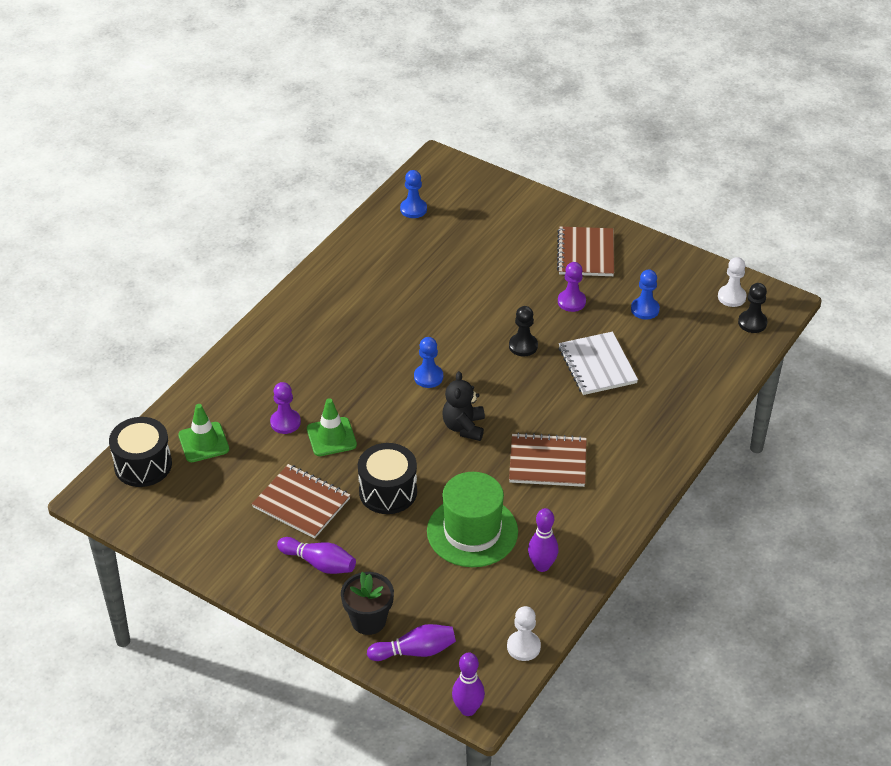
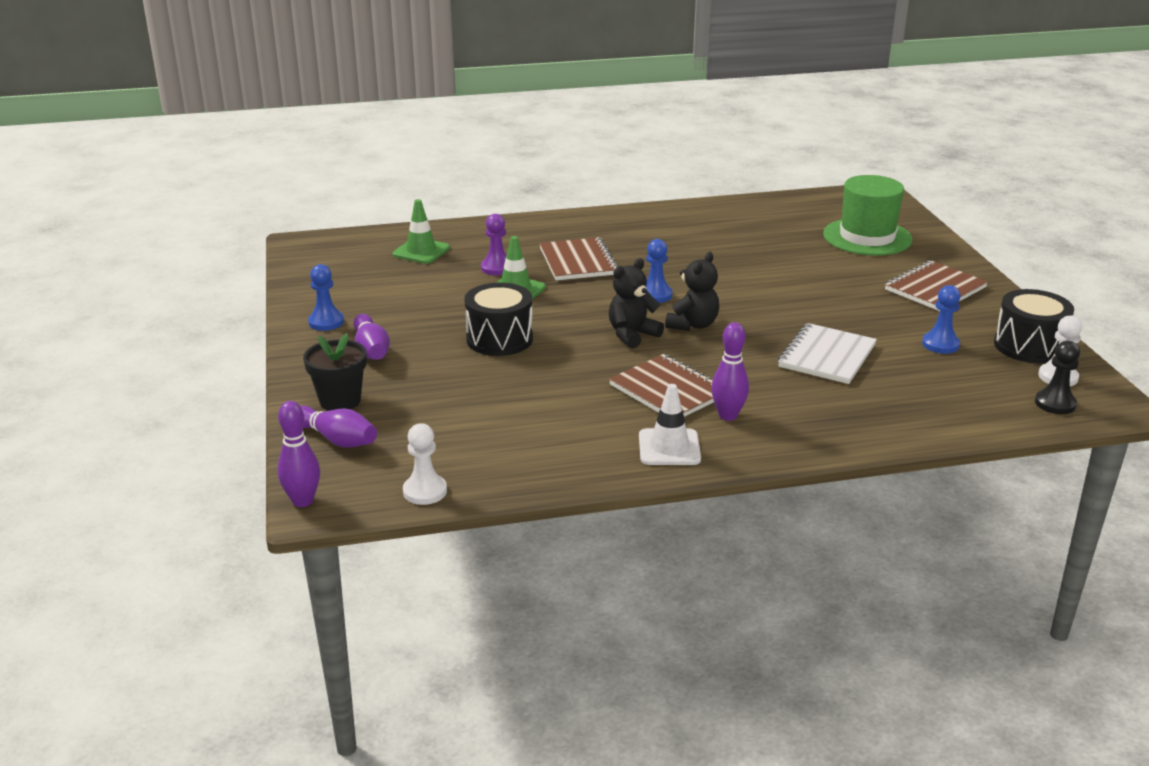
camera: 45 degrees right, 15 degrees down
(143, 465) = (361, 243): black drum -> black drum (1028, 346)
(301, 503) = (424, 312): brown notebook -> brown notebook (578, 262)
(413, 209) = (811, 208): blue pawn -> blue pawn (326, 322)
(472, 531) = (521, 396): green hat -> green hat (867, 237)
(488, 391) = (692, 325): none -> black teddy bear
(523, 346) = (774, 314): black pawn -> none
(542, 566) = (540, 450): purple bowling pin -> purple bowling pin (728, 415)
(571, 302) = (869, 309): purple pawn -> none
(606, 509) = (669, 447): none -> white traffic cone

